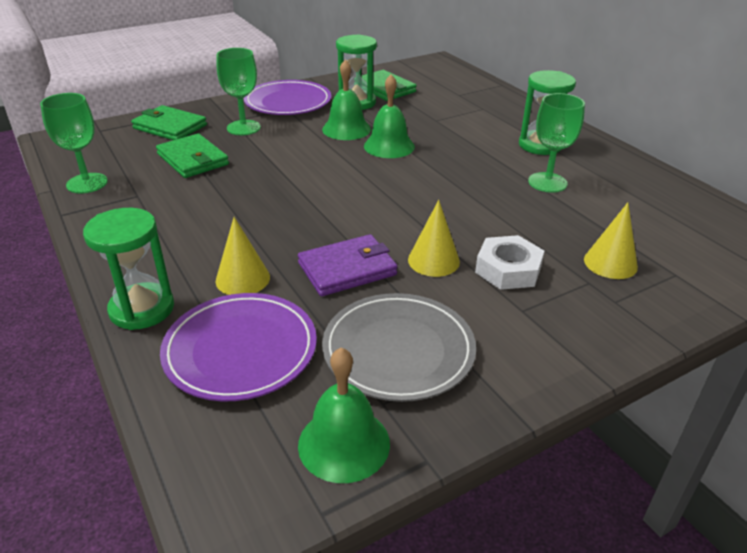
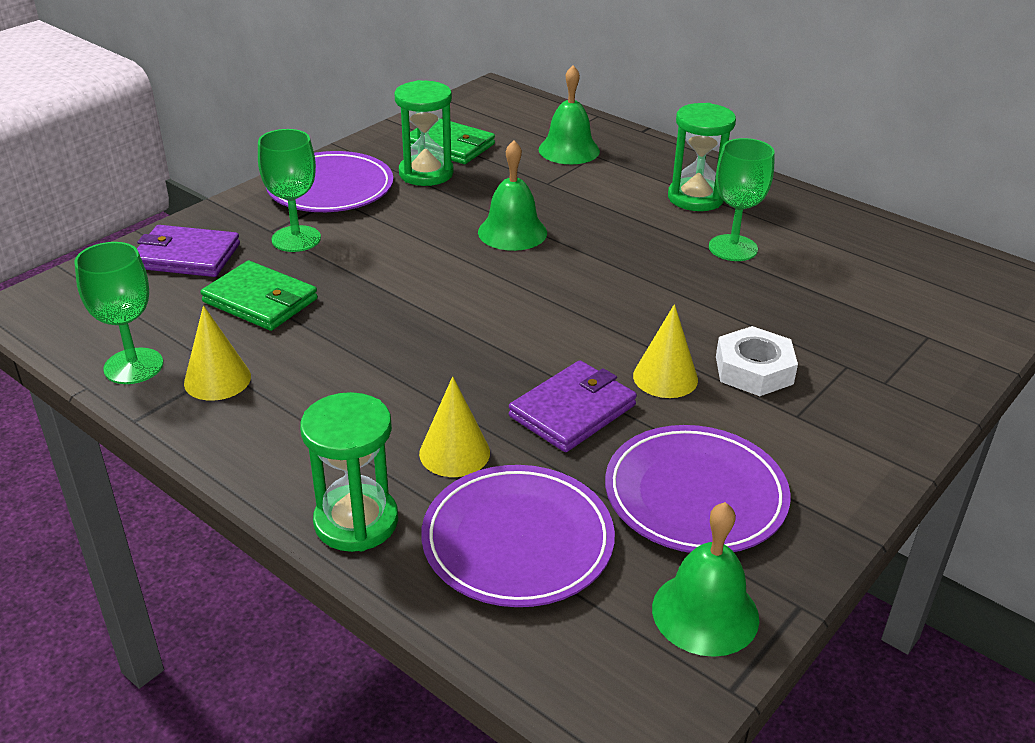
camera: 20 degrees left, 0 degrees up
(170, 127) = (186, 256): green wallet -> purple wallet
(346, 129) = (440, 216): green bell -> green bell (569, 150)
(398, 350) = (695, 495): grey plate -> purple plate
(610, 263) = (856, 337): yellow cone -> yellow cone (217, 379)

